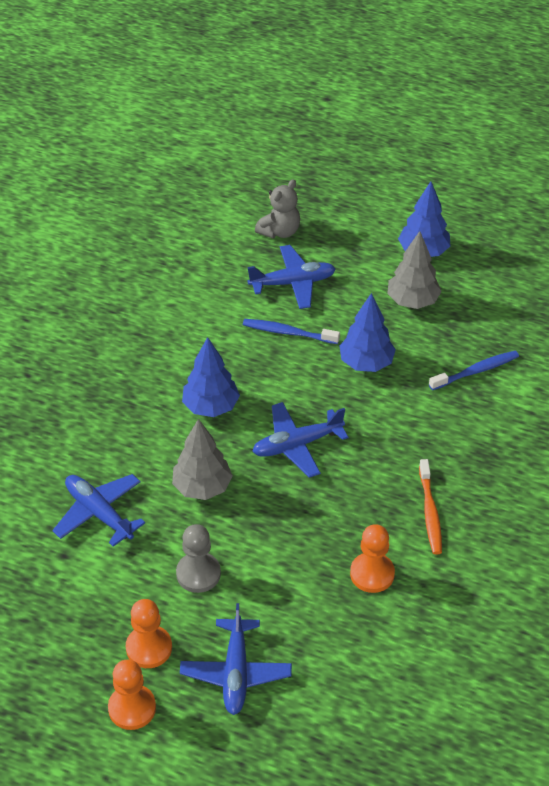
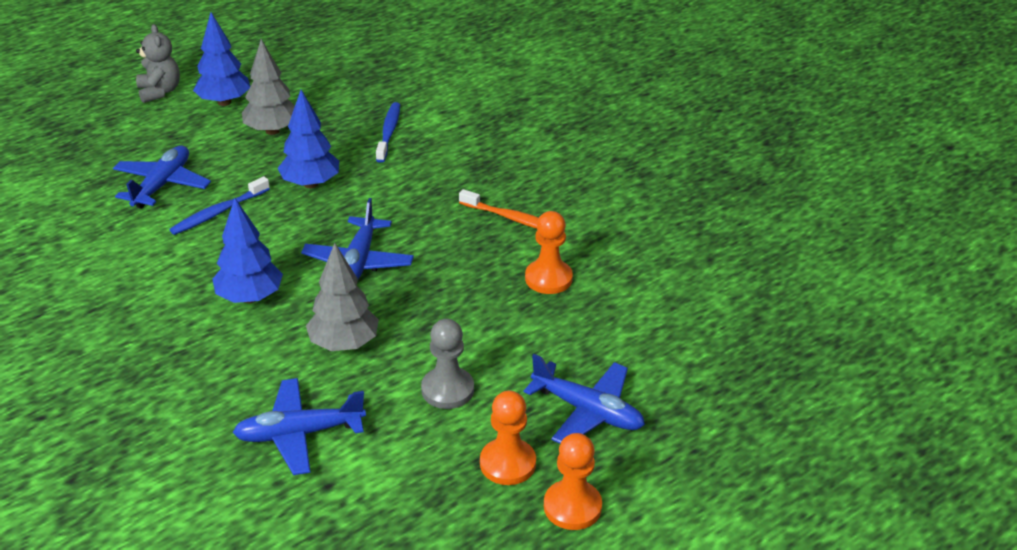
camera: 60 degrees left, 10 degrees down
(279, 231) = (87, 166): grey teddy bear -> grey teddy bear (159, 92)

